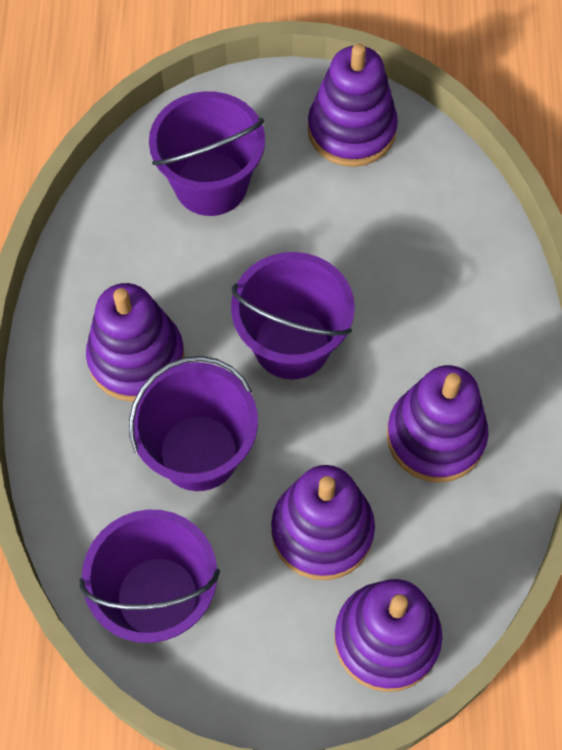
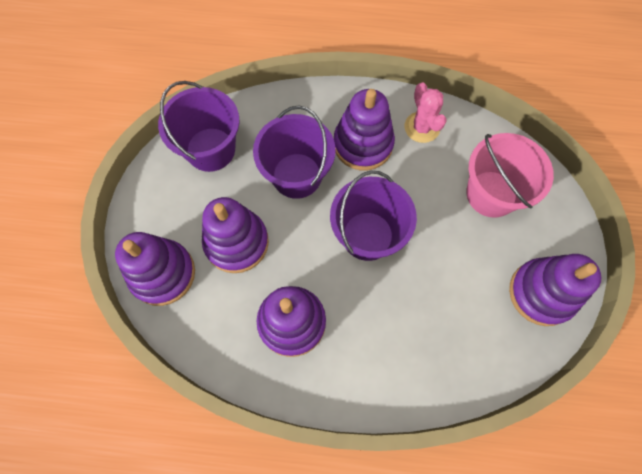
camera: 95 degrees right, 5 degrees up
(102, 275) = (422, 127): none -> pink cactus
(211, 184) = (491, 194): purple bucket -> pink bucket

